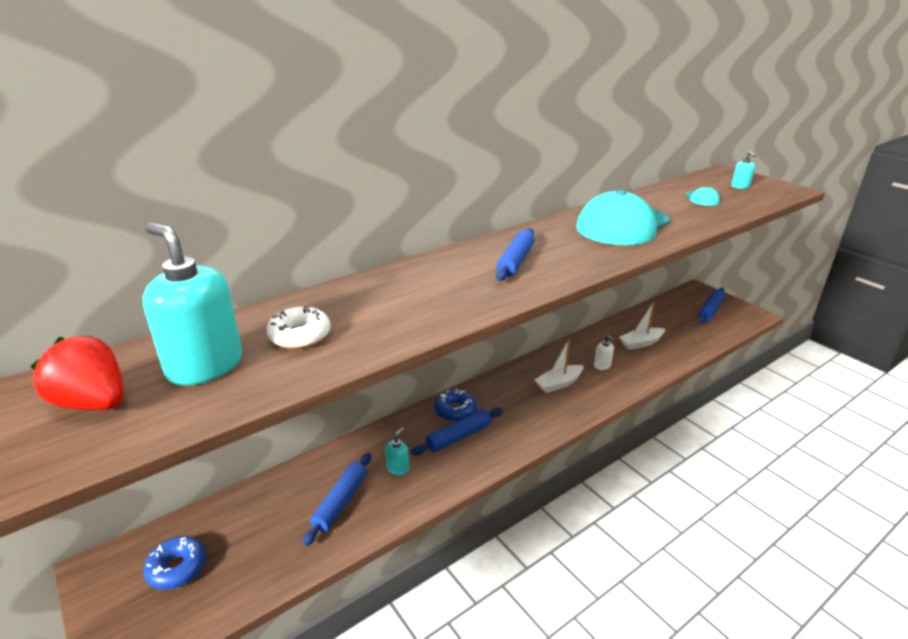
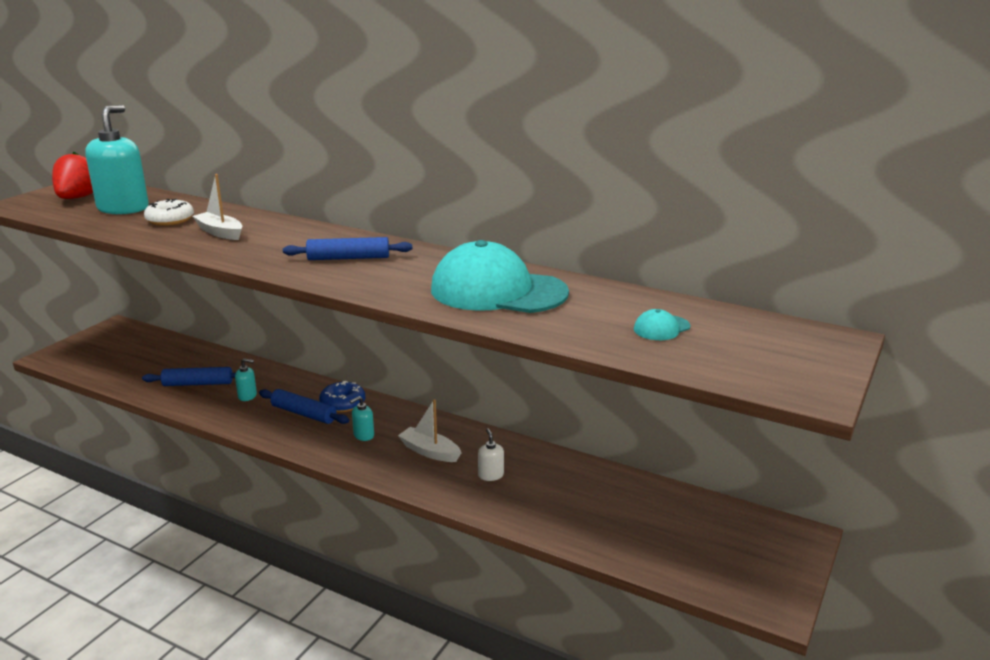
camera: 65 degrees right, 5 degrees down
(177, 568) = (120, 349): blue donut -> none
(602, 365) = (490, 475): white soap dispenser -> white soap dispenser turned 135 degrees clockwise
(641, 343) = (572, 498): white boat -> white boat (220, 232)
(710, 310) = (738, 554): blue rolling pin -> none
(740, 186) = (765, 352): turquoise soap dispenser -> turquoise soap dispenser (363, 435)

